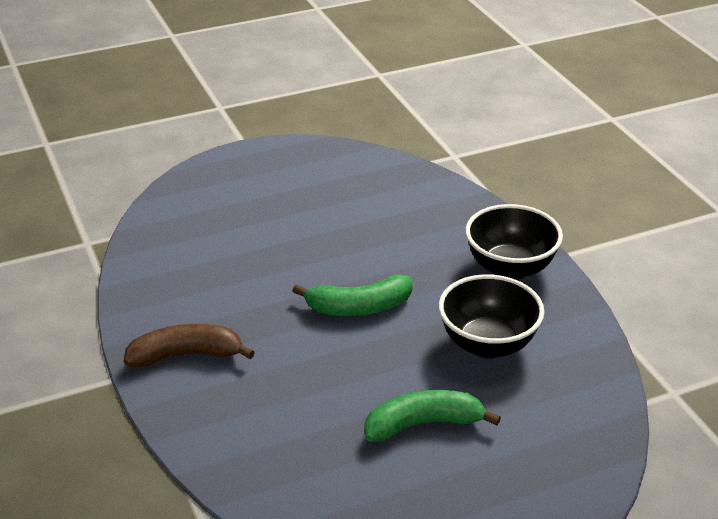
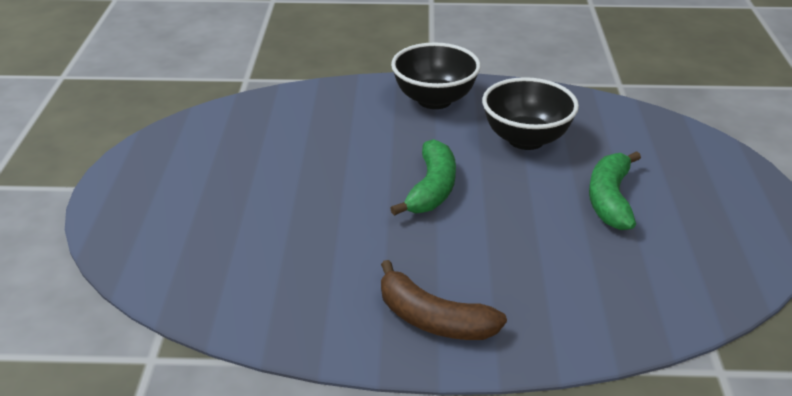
camera: 65 degrees left, 0 degrees up
(186, 355) = (433, 319): brown banana -> brown banana turned 75 degrees counterclockwise

